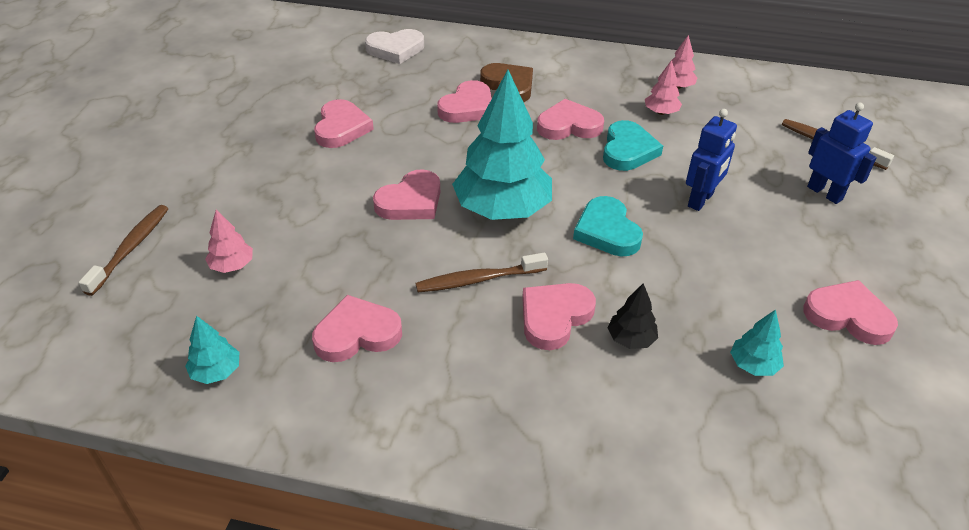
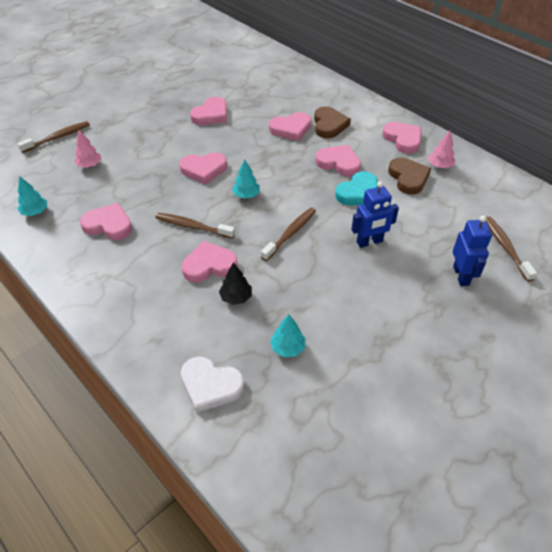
camera: 35 degrees right, 5 degrees up
(395, 49) = (287, 79): white heart -> white heart (210, 386)
(502, 209) = (246, 195): turquoise tree -> turquoise tree, size x0.43
(607, 231) = (290, 233): turquoise heart -> brown toothbrush
(661, 112) = (408, 178): pink tree -> brown heart
(848, 316) = (381, 354): pink heart -> pink heart (403, 139)

